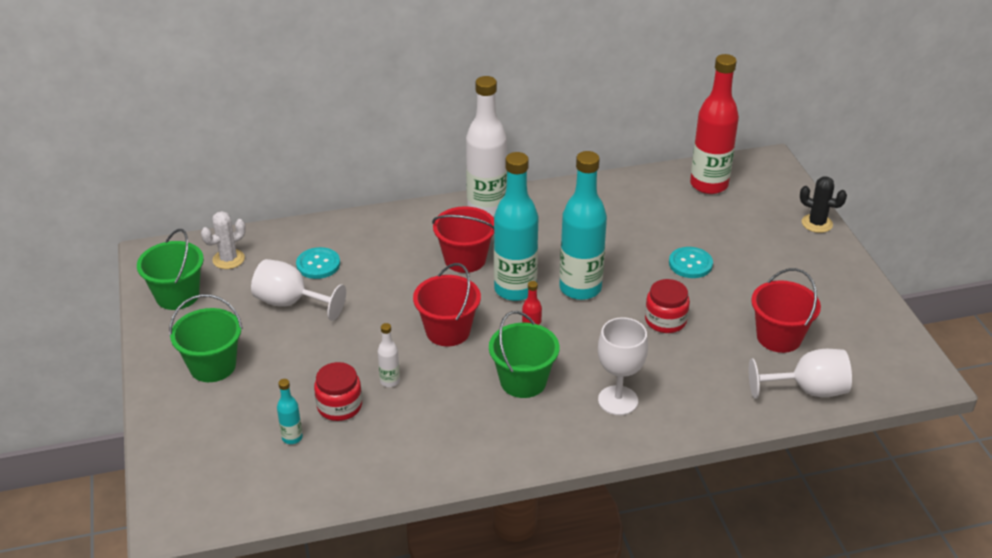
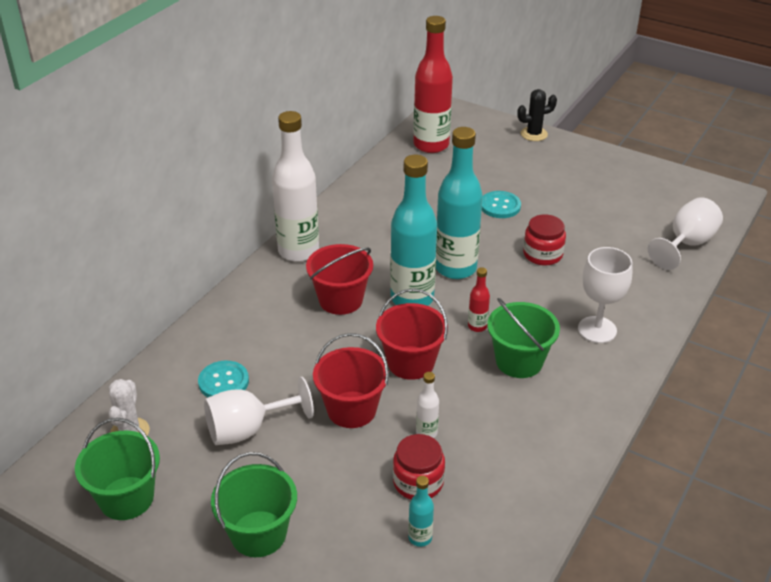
camera: 45 degrees left, 0 degrees up
(779, 337) = (622, 221): red bucket -> red bucket (351, 409)

